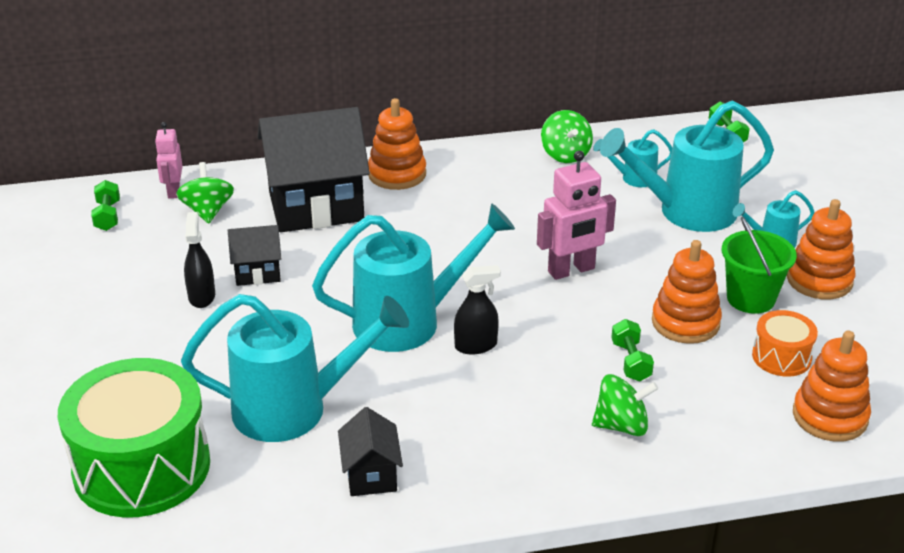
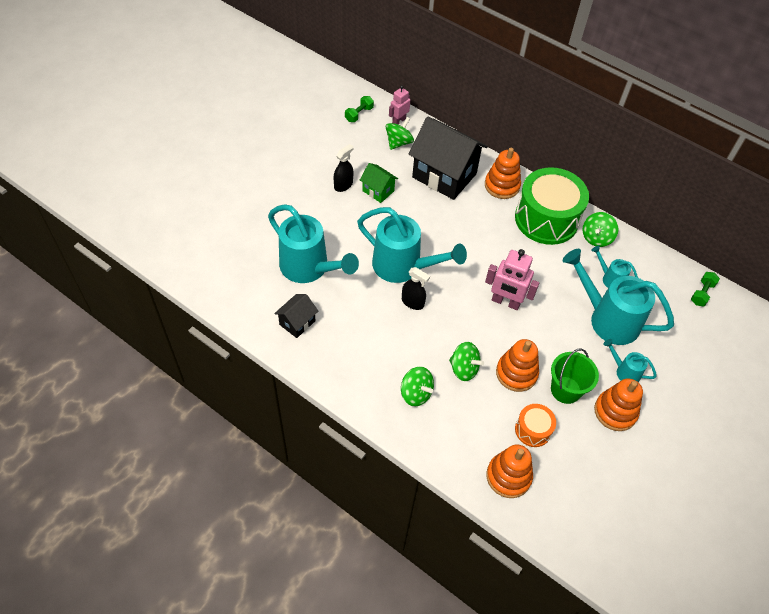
camera: 45 degrees right, 20 degrees up
(142, 467) = (231, 246): green drum -> green drum (546, 219)
(257, 272) = (378, 191): black house -> green house
(630, 361) = (464, 369): green dumbbell -> green spinning top

